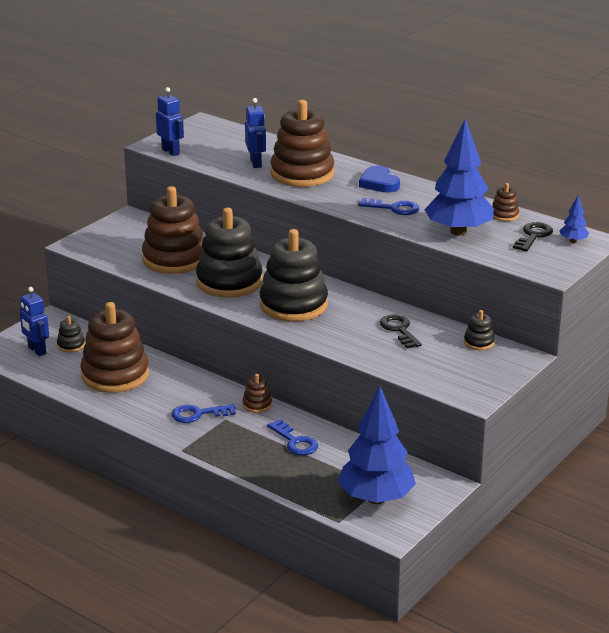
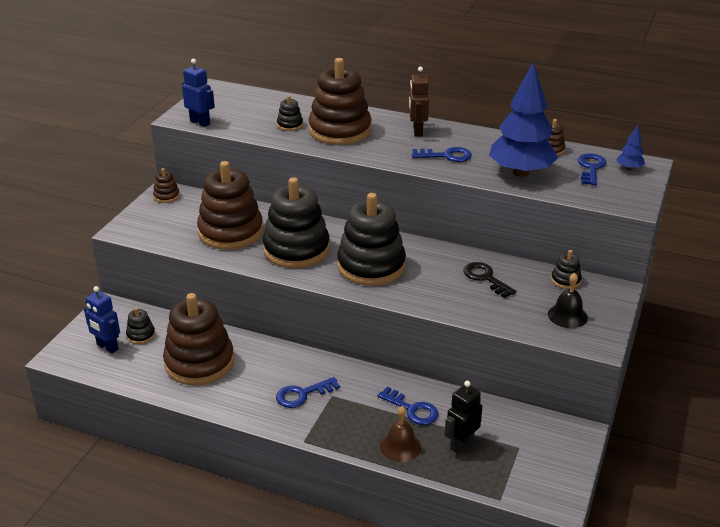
camera: 15 degrees left, 5 degrees up
(256, 163) = (290, 125): blue robot -> black stacking toy
(257, 405) = (356, 373): brown stacking toy -> brown stacking toy (166, 196)
(268, 468) = (400, 446): none -> brown bell
(326, 475) = (461, 444): none -> black robot
(376, 498) = (522, 463): blue tree -> none
(379, 183) = (417, 131): blue heart -> brown robot
(460, 371) = (567, 315): none -> black bell
(533, 236) = (591, 168): black key -> blue key

